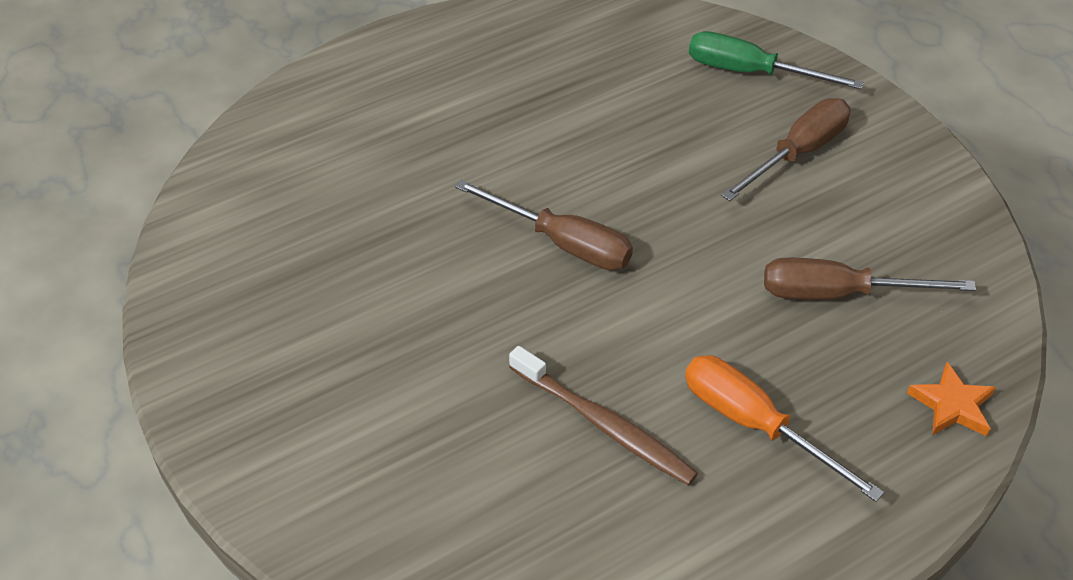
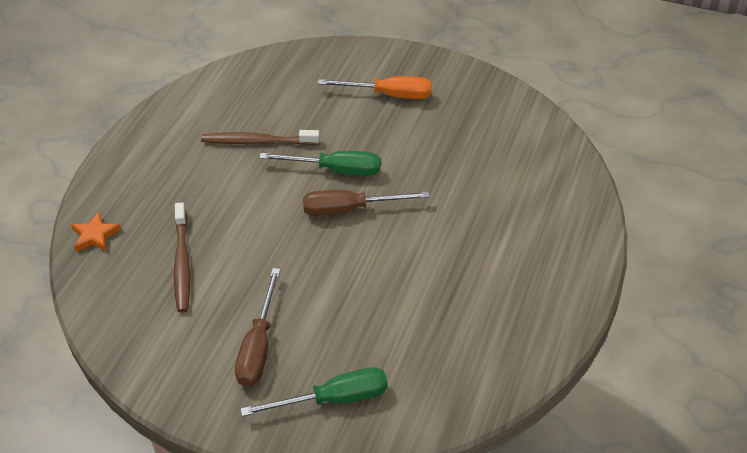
camera: 145 degrees right, 0 degrees up
(530, 308) = (335, 170): none -> green screwdriver
(755, 425) = (188, 176): orange screwdriver -> orange screwdriver (389, 95)
(838, 293) = (182, 263): brown screwdriver -> brown toothbrush

